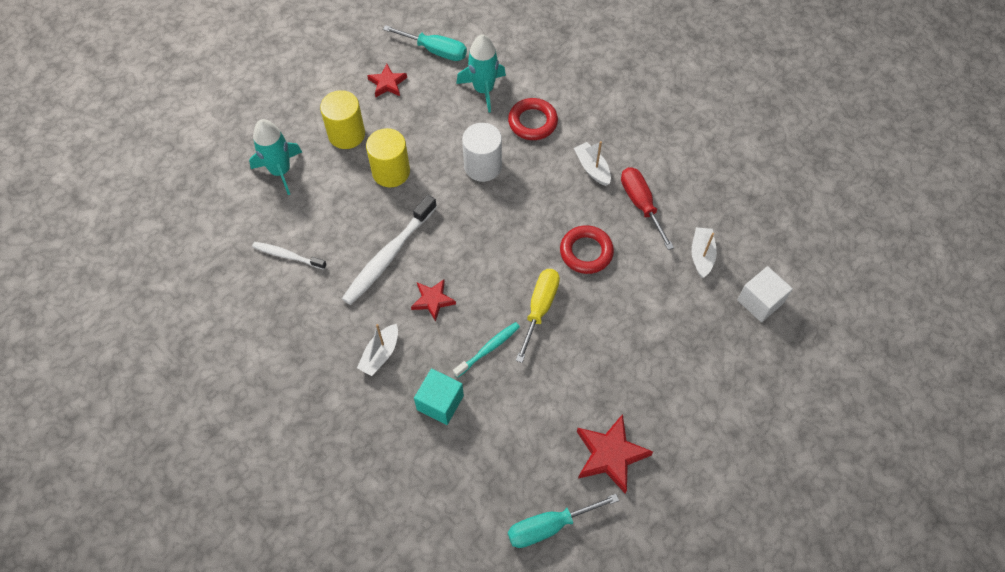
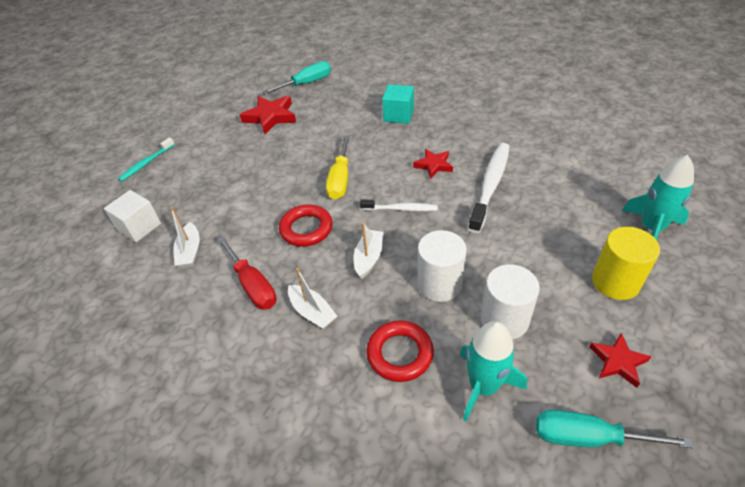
camera: 170 degrees right, 15 degrees down
(287, 256) = (579, 166): white toothbrush -> white toothbrush (401, 209)
(380, 354) = (457, 128): white boat -> white boat (369, 258)
(391, 172) = (536, 254): yellow cylinder -> none
(447, 127) = (504, 320): none -> white cylinder
(488, 349) = (374, 148): turquoise toothbrush -> turquoise toothbrush (146, 163)

